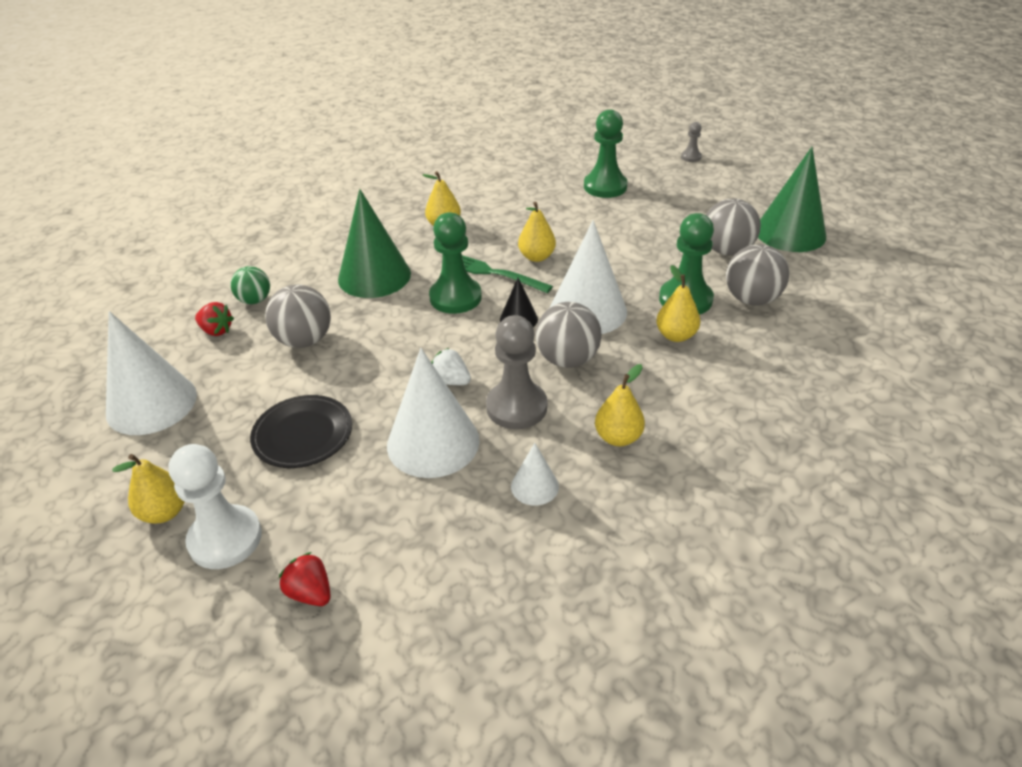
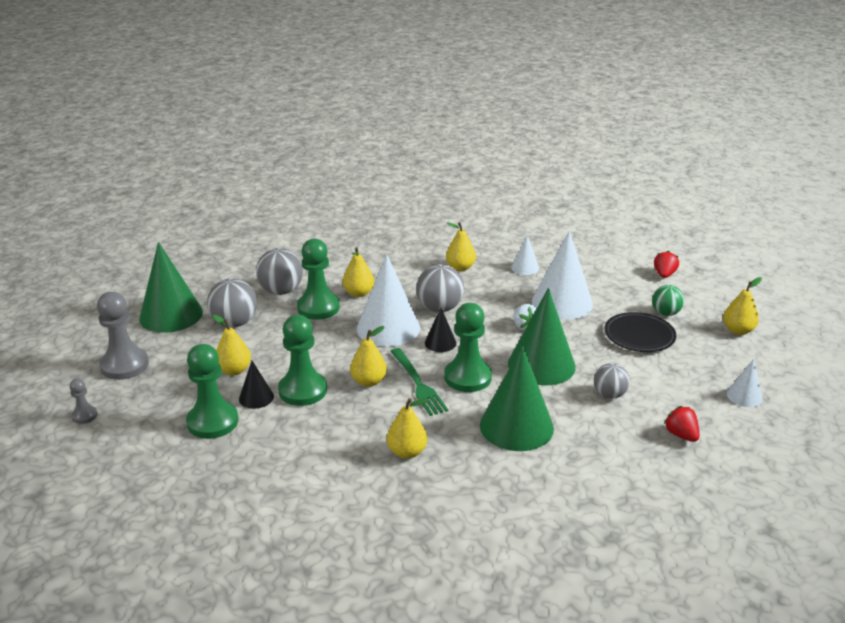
camera: 145 degrees left, 10 degrees down
(151, 403) = (744, 396): white cone -> white cone, size x0.49
(225, 539) = (703, 307): white pawn -> none
(255, 300) = (637, 450): green ball -> green ball (665, 313)
(304, 340) = (609, 395): grey ball -> grey ball, size x0.64
(310, 592) = (664, 274): red strawberry -> red strawberry turned 150 degrees counterclockwise
(395, 342) = (541, 365): none -> green cone
(516, 407) = (498, 299): grey pawn -> grey pawn (124, 365)
(578, 229) = (303, 390): none -> green pawn
(603, 210) = (256, 397): none -> black cone
(653, 219) = (234, 370): none -> yellow pear

